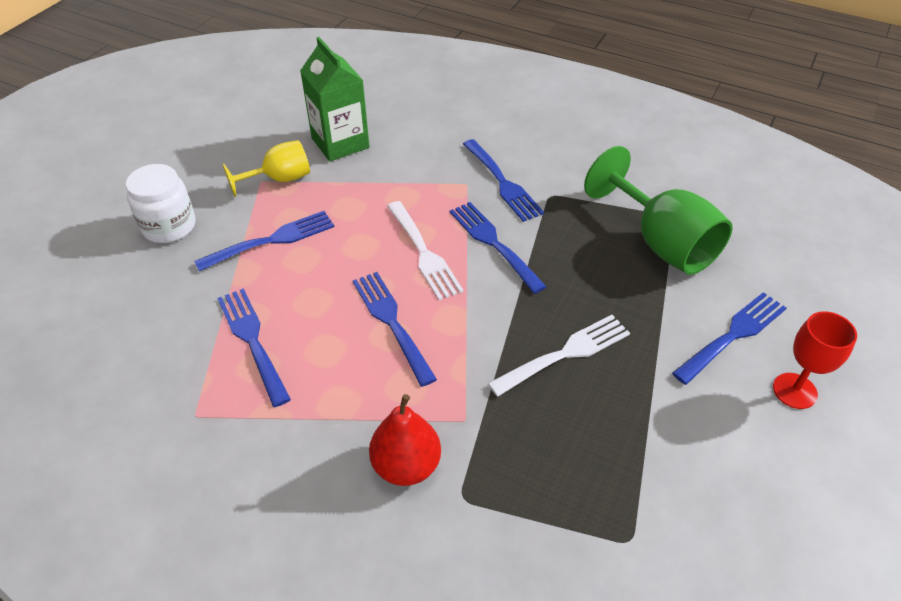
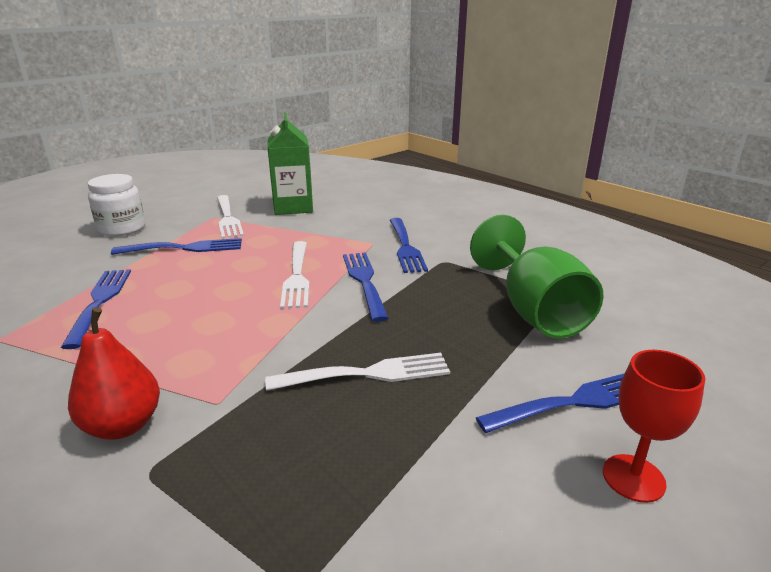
camera: 20 degrees right, 20 degrees down
(279, 179) = (227, 218): yellow goblet -> white fork
(392, 322) = (224, 314): blue fork -> none

